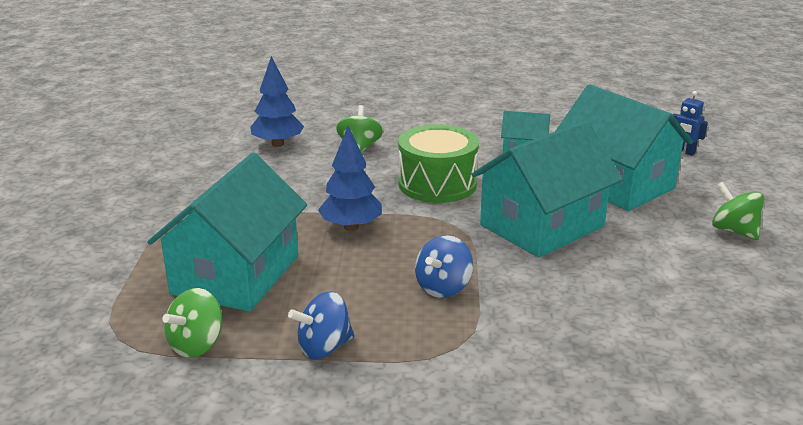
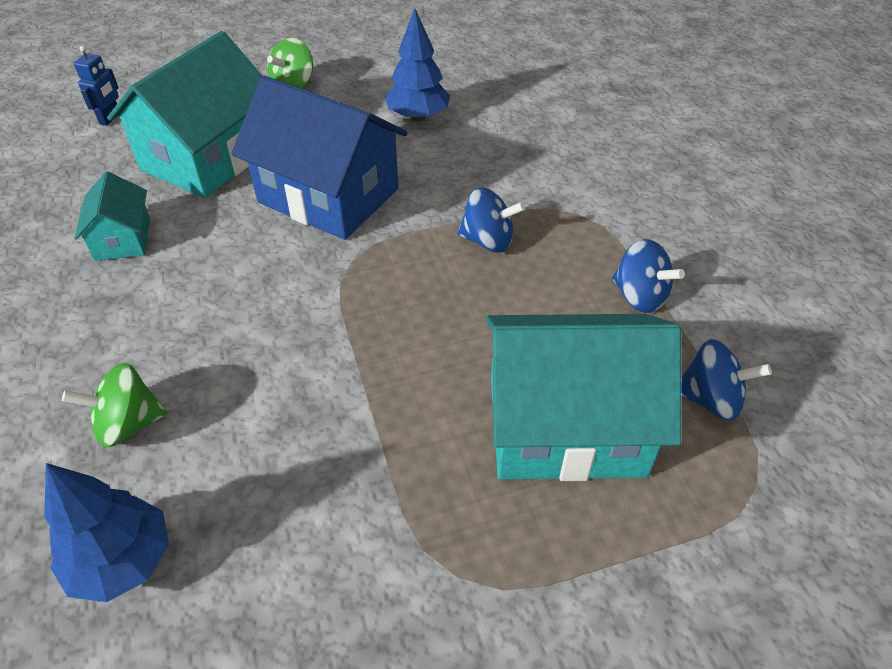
camera: 110 degrees left, 20 degrees up
(196, 345) = (710, 399): green spinning top -> blue spinning top
(351, 227) = (395, 351): blue tree -> blue tree (418, 117)
(437, 184) = (245, 299): green drum -> none
(542, 226) = (328, 195): turquoise house -> blue house

